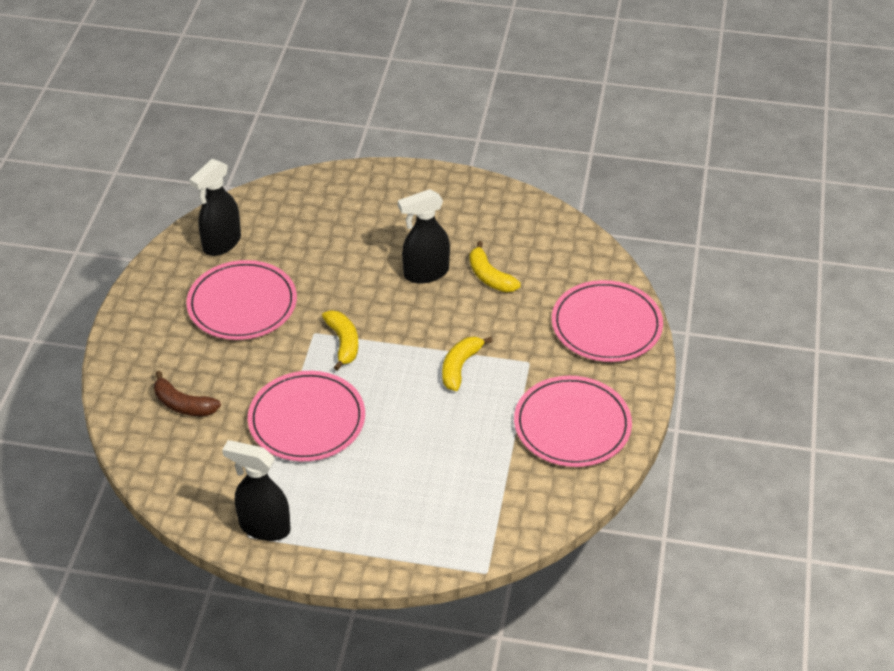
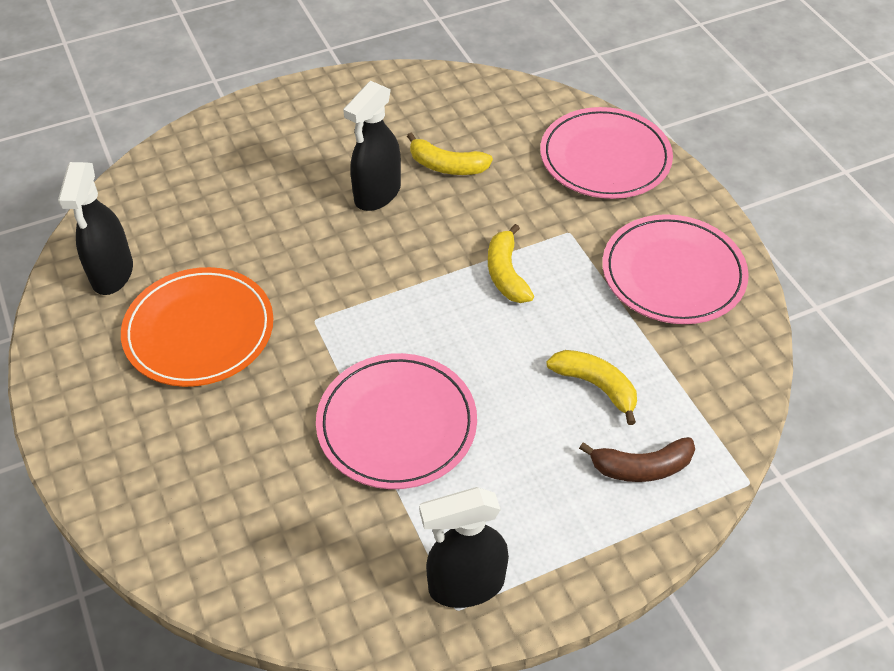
camera: 35 degrees left, 5 degrees up
(183, 404) = (231, 491): brown banana -> brown banana (641, 467)
(242, 304) = (199, 331): pink plate -> orange plate
(343, 343) = (357, 314): yellow banana -> yellow banana (596, 386)

